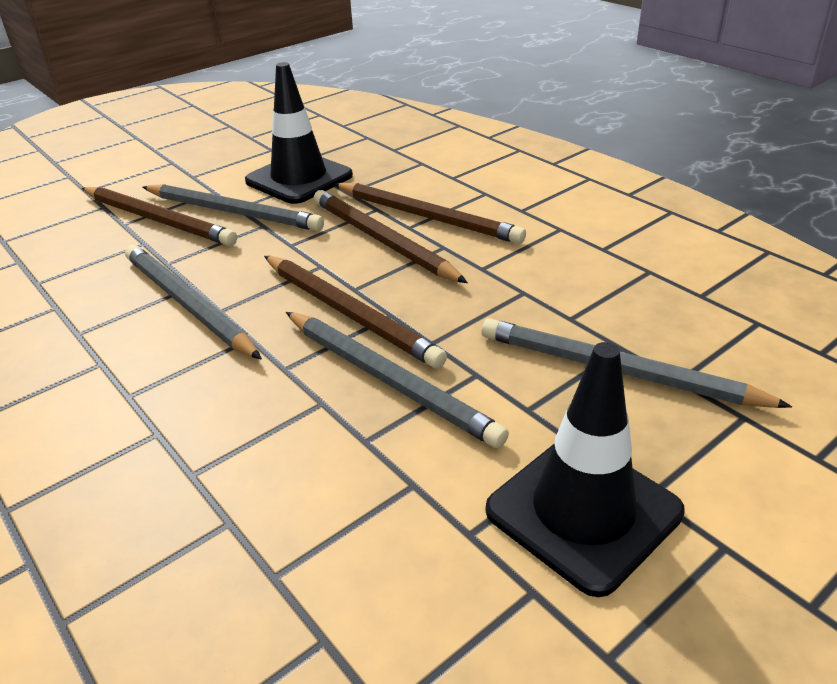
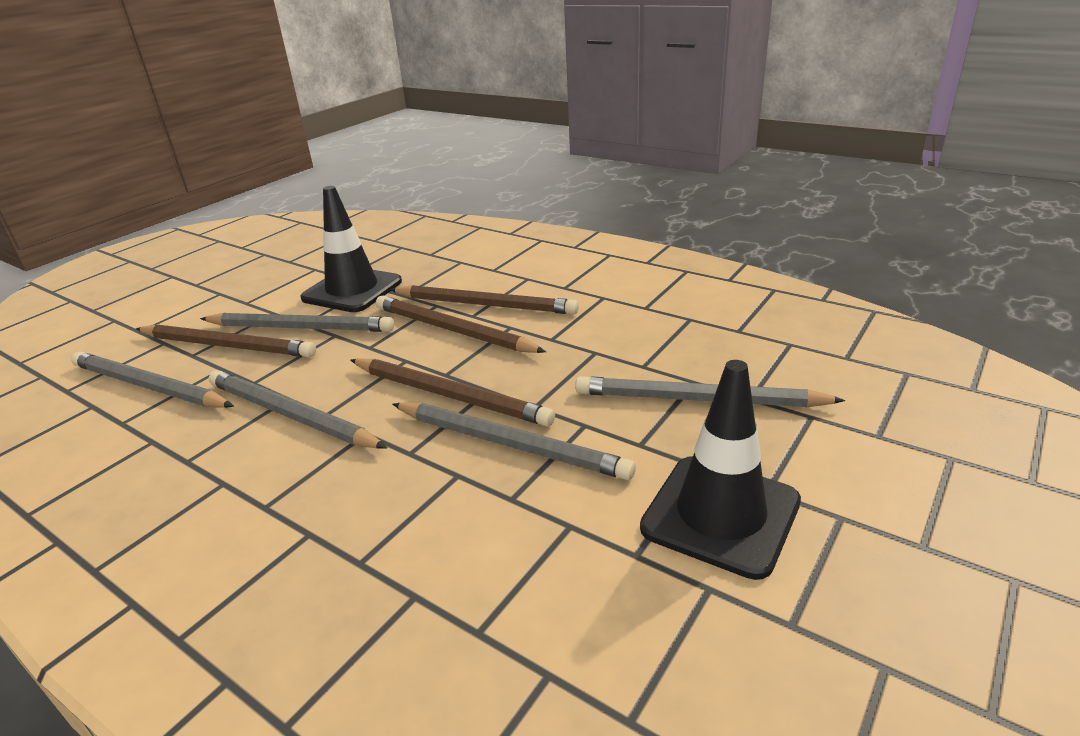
camera: 15 degrees left, 5 degrees down
(73, 250) = (148, 386): none -> grey pencil

